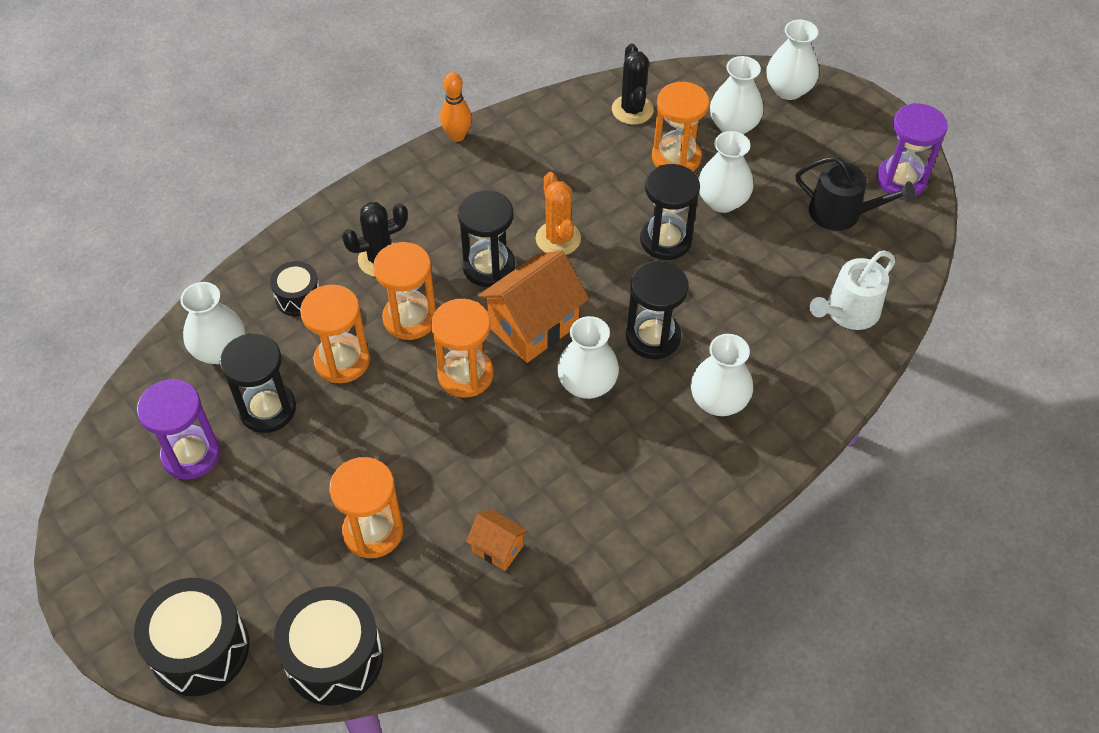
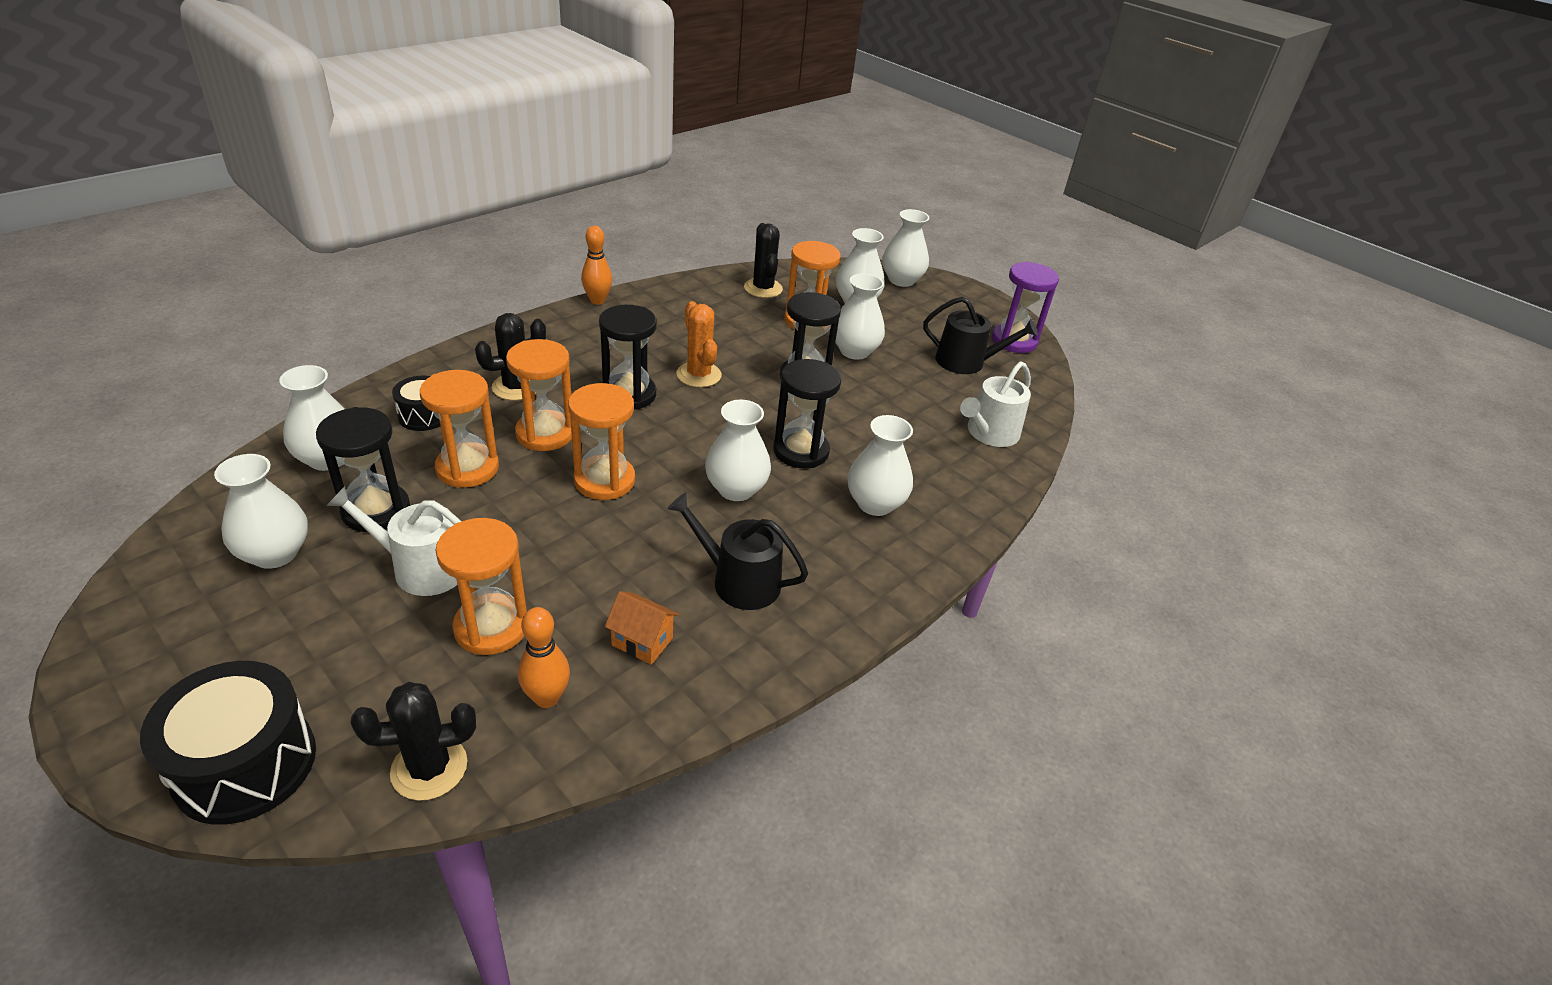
camera: 10 degrees left, 15 degrees down
(191, 454) = (275, 553): purple hourglass -> white vase
(311, 471) = (421, 568): none -> white watering can
(334, 657) = (429, 768): black drum -> black cactus
(420, 599) = (547, 698): none -> orange bowling pin
(533, 326) = (677, 441): orange house -> none
(583, 487) = (738, 581): none -> black watering can

